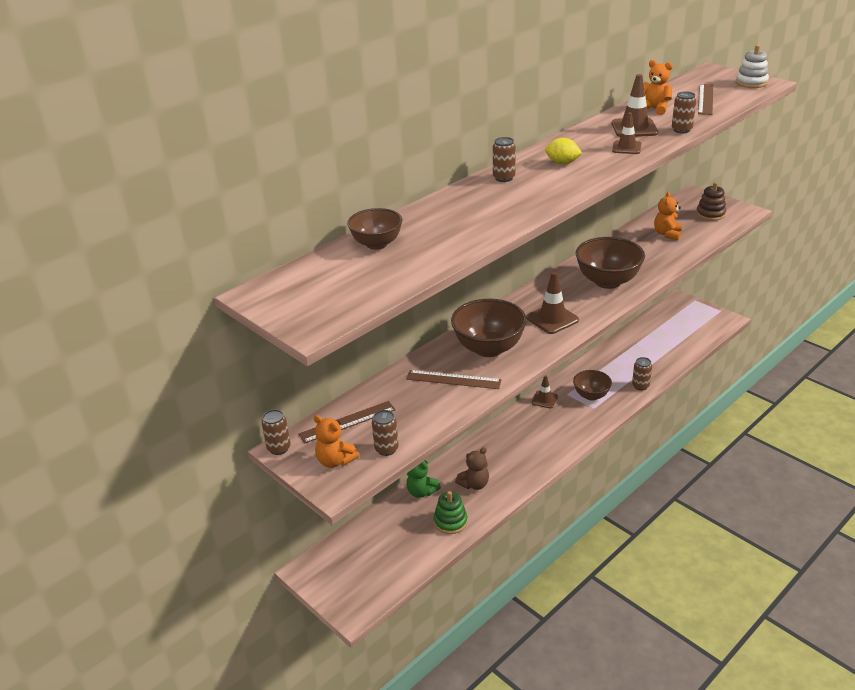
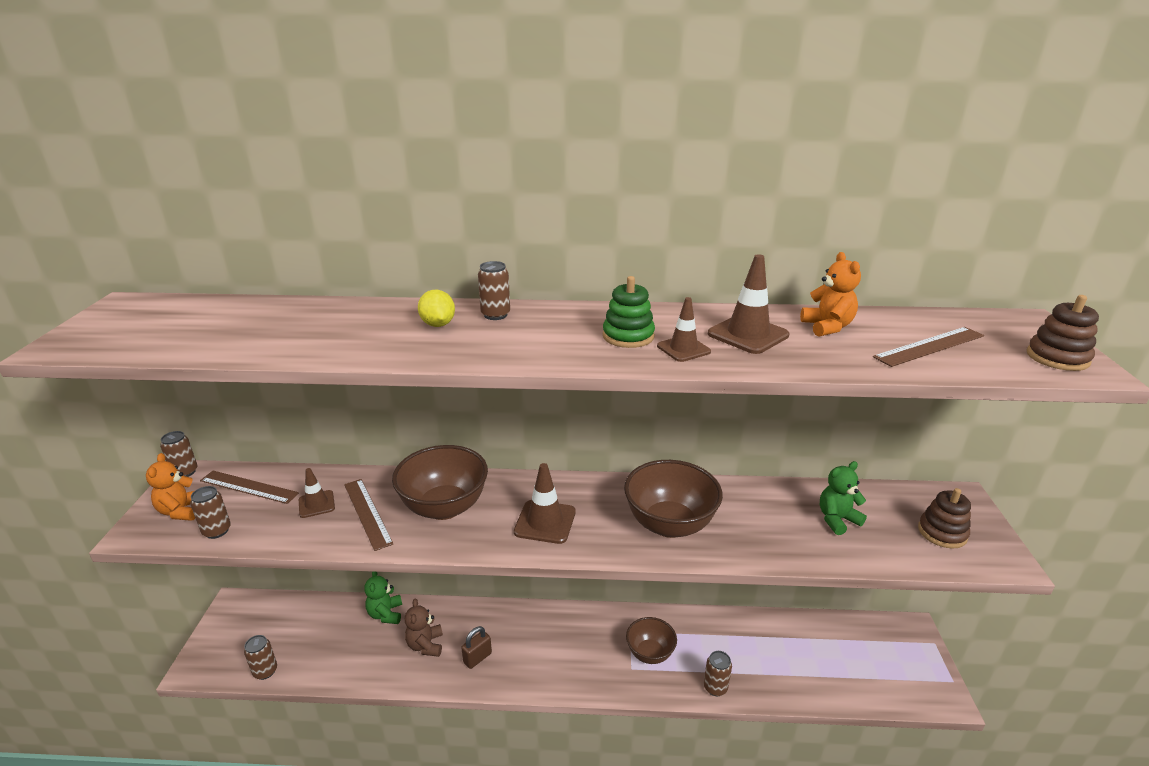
camera: 45 degrees right, 5 degrees down
(376, 244) = (269, 313): brown bowl -> none
(450, 522) = (358, 661): green stacking toy -> green stacking toy (628, 336)
(474, 484) = (425, 645): brown teddy bear -> brown teddy bear turned 75 degrees clockwise
(513, 466) = (477, 658): none -> brown padlock
(544, 399) = (602, 619): brown traffic cone -> brown traffic cone (316, 504)
(562, 163) = (579, 329): yellow lemon -> yellow lemon (438, 324)
(667, 234) = (837, 519): orange teddy bear -> green teddy bear
(681, 130) = (801, 363): brown can -> brown can (265, 671)
(751, 83) = (1057, 358): white stacking toy -> brown stacking toy

